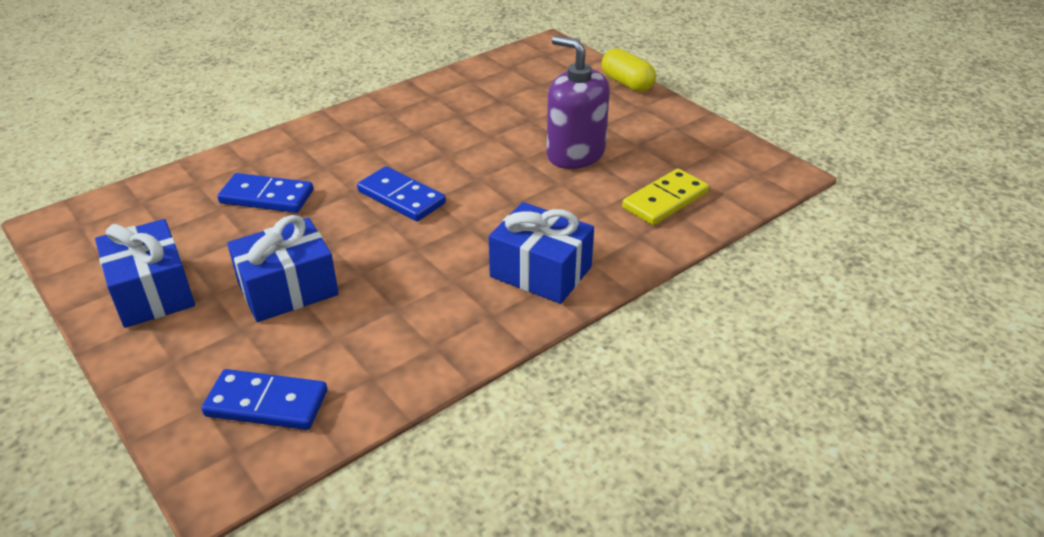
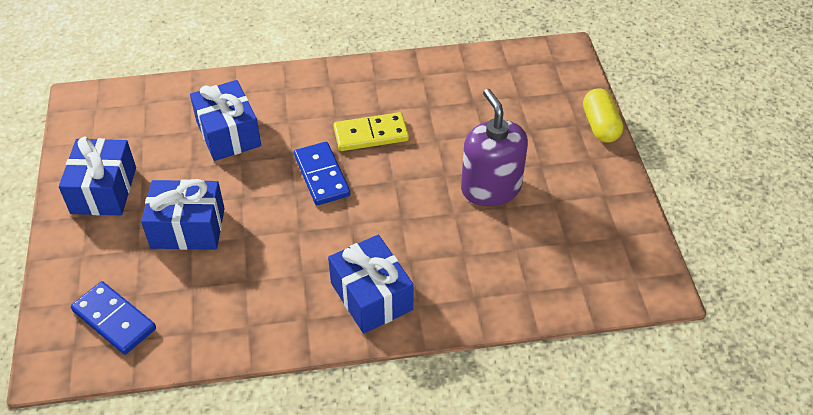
camera: 30 degrees right, 10 degrees up
(266, 197) = (228, 134): blue domino -> blue gift
(665, 200) = (526, 271): yellow domino -> yellow domino (371, 134)

